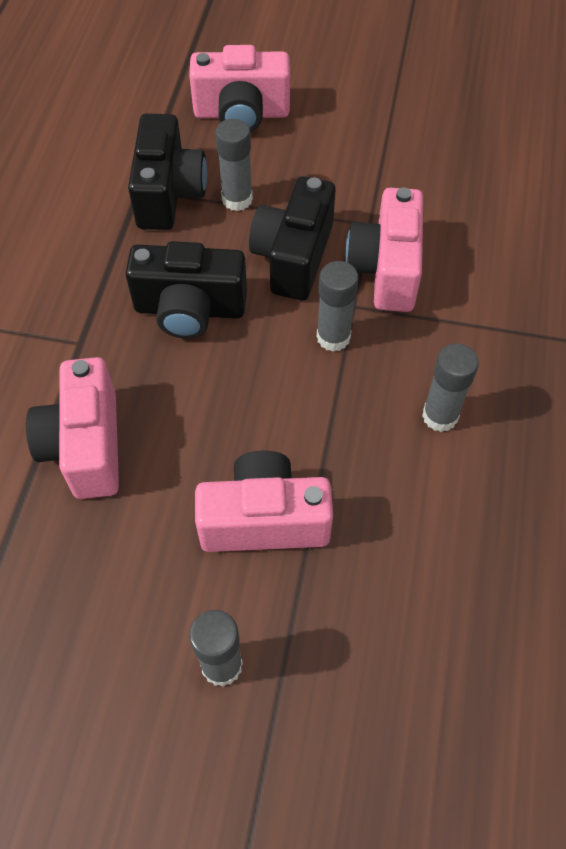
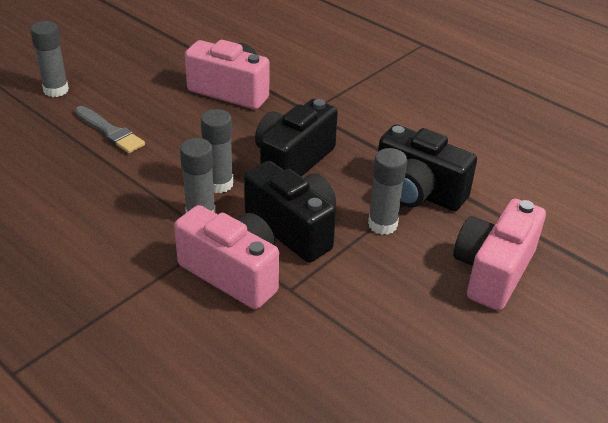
camera: 120 degrees right, 20 degrees down
(264, 519) = (110, 132): pink camera -> grey brush
(440, 416) = (82, 234): grey glue stick -> grey glue stick (219, 184)

